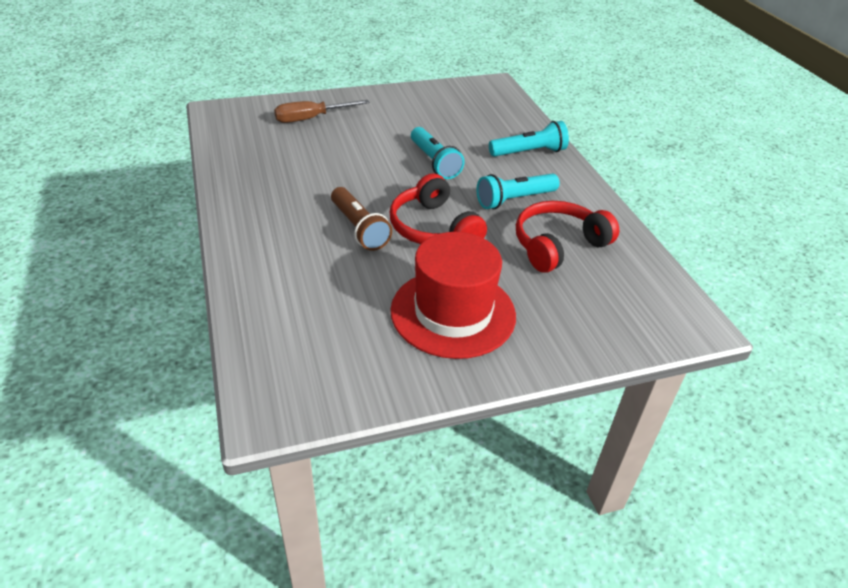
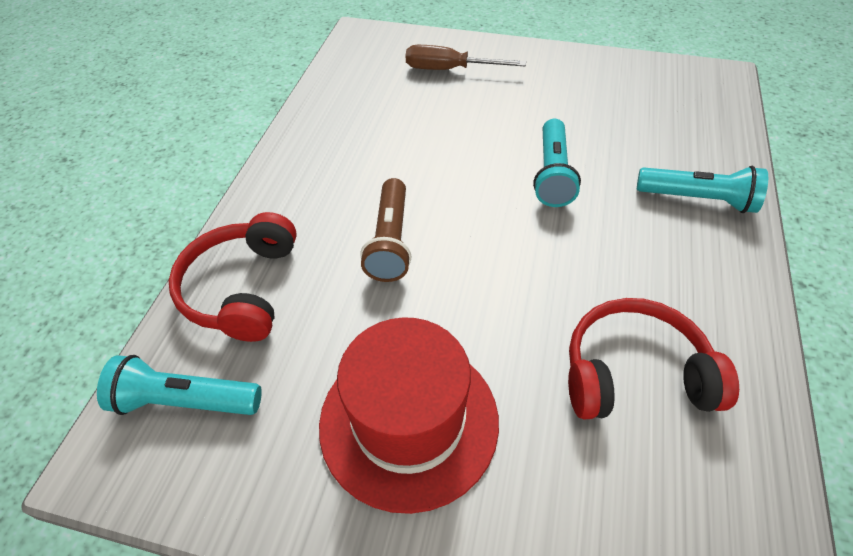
camera: 35 degrees right, 10 degrees up
(433, 228) = (480, 275): red headphones -> red headphones (242, 288)
(514, 200) = (622, 271): turquoise flashlight -> turquoise flashlight (185, 401)

